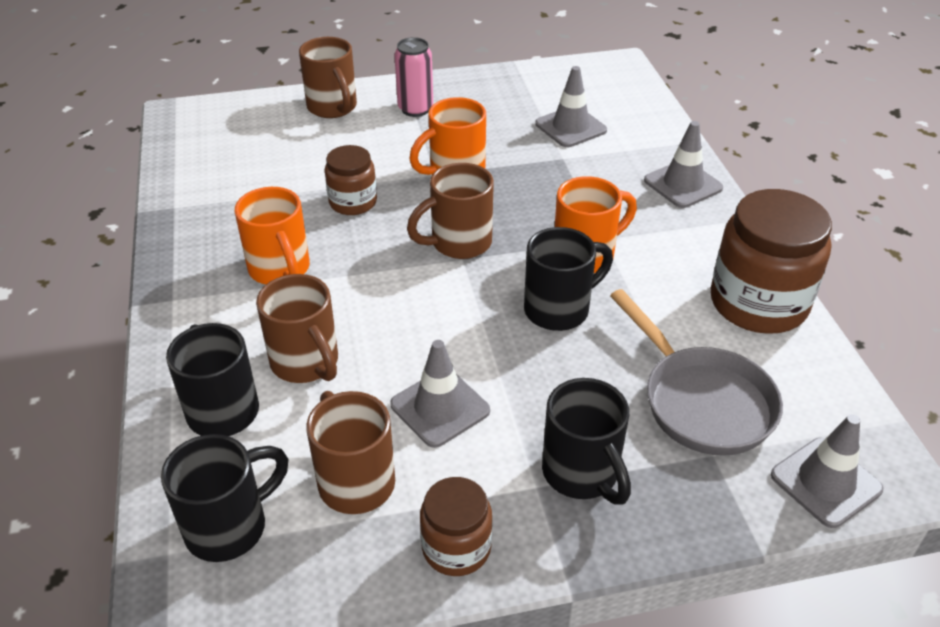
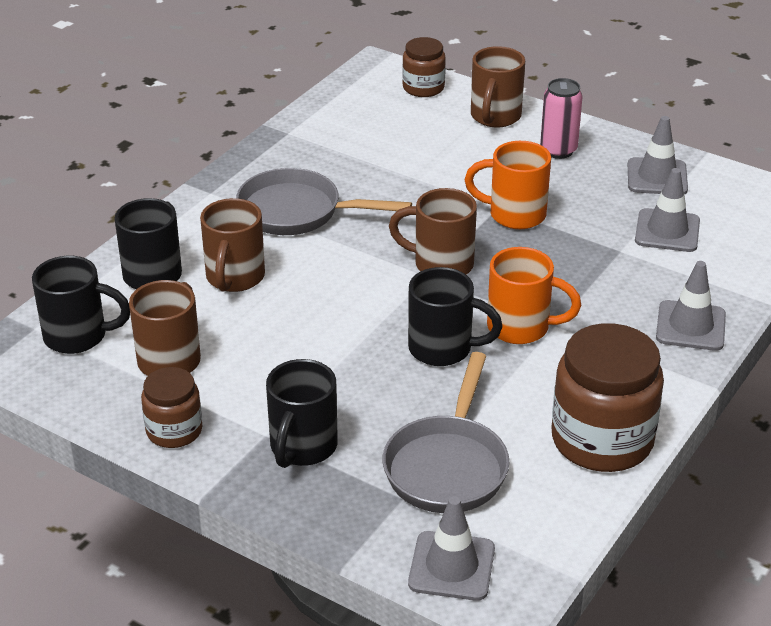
camera: 45 degrees right, 5 degrees down
(280, 270) = (297, 212): orange mug -> grey pan
(353, 202) = (409, 194): brown jar -> brown jar (423, 88)
(440, 408) = (274, 354): grey traffic cone -> grey traffic cone (657, 177)

